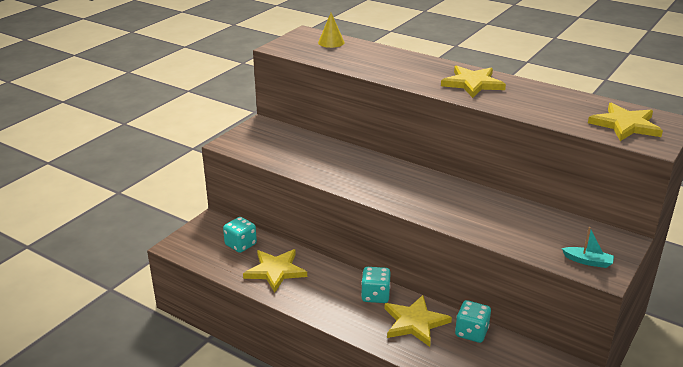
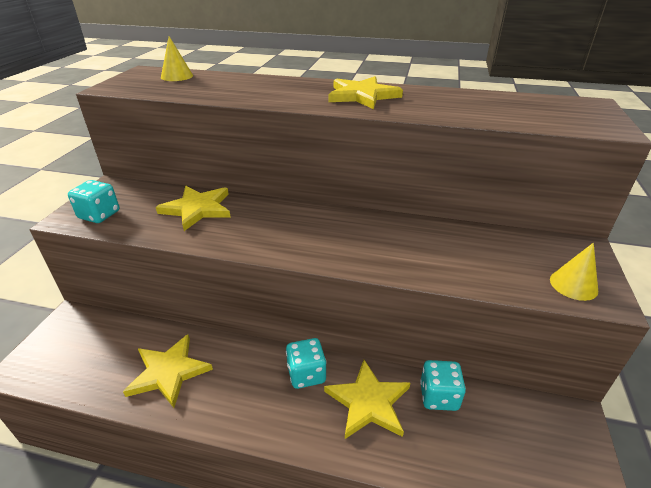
camera: 20 degrees left, 5 degrees up
(241, 245) = (114, 343): turquoise dice -> turquoise dice (99, 215)
(588, 261) = (573, 285): turquoise boat -> yellow cone
(625, 125) = (558, 113): yellow star -> yellow star (197, 209)

